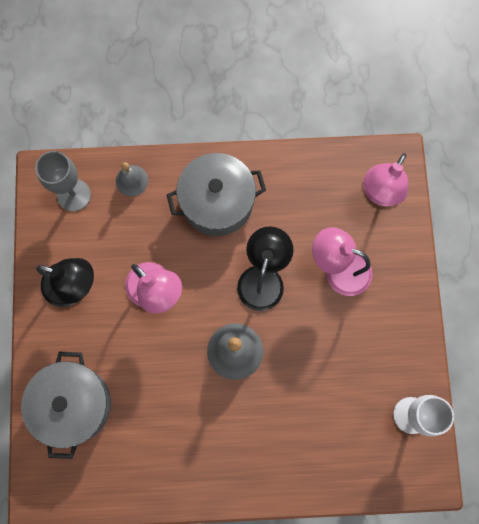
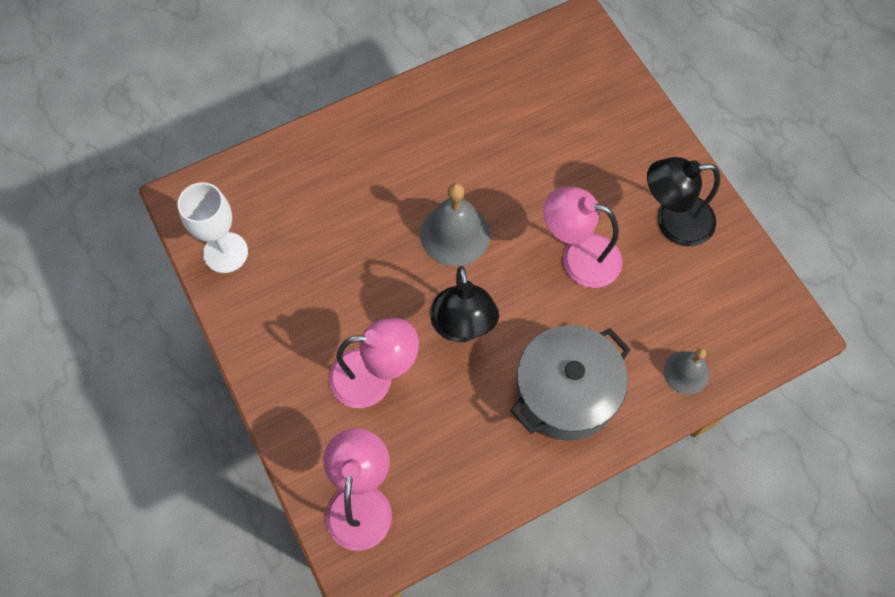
camera: 155 degrees right, 10 degrees down
(73, 404) = (598, 113): grey pot -> none
(74, 195) = (743, 323): grey goblet -> none

